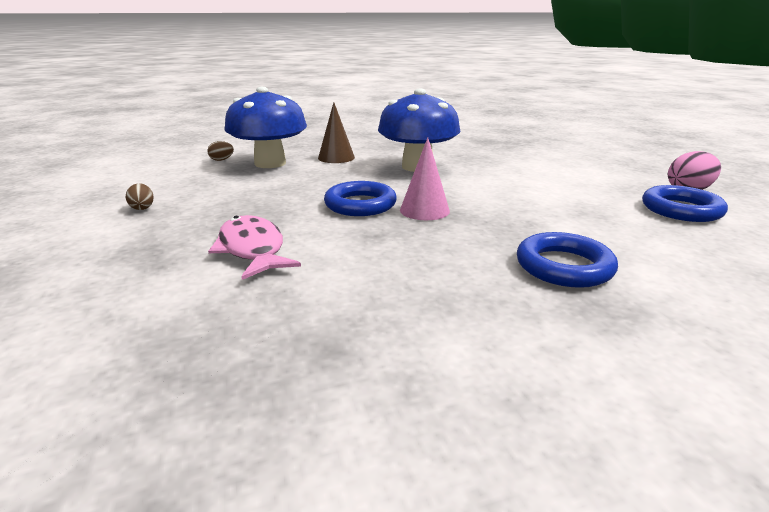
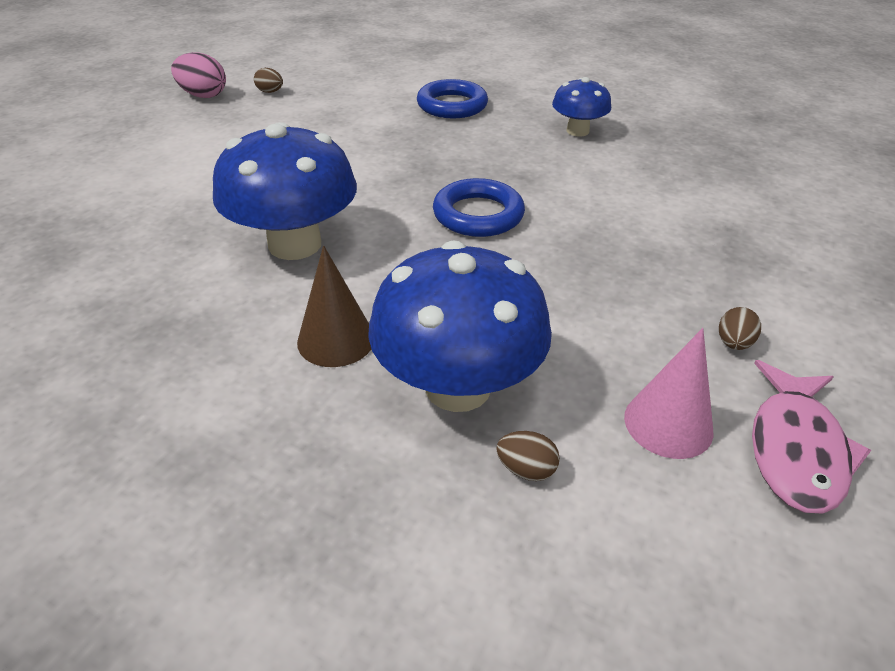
camera: 135 degrees left, 15 degrees up
(252, 249) = (639, 209): pink fish -> pink fish (796, 449)
(404, 300) = (577, 131): none -> blue mushroom
(424, 210) = (437, 179): pink cone -> pink cone (668, 423)
(681, 210) = (270, 92): blue ring -> brown egg

